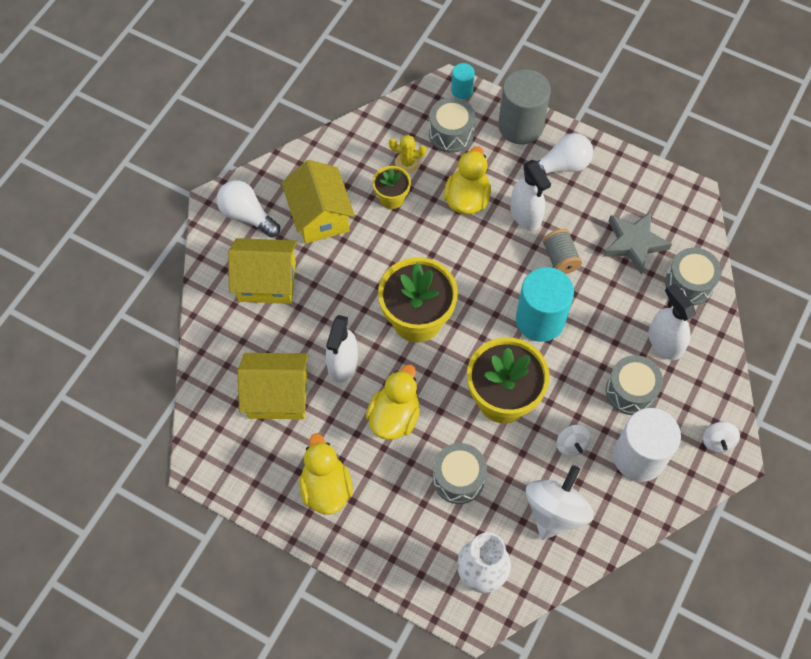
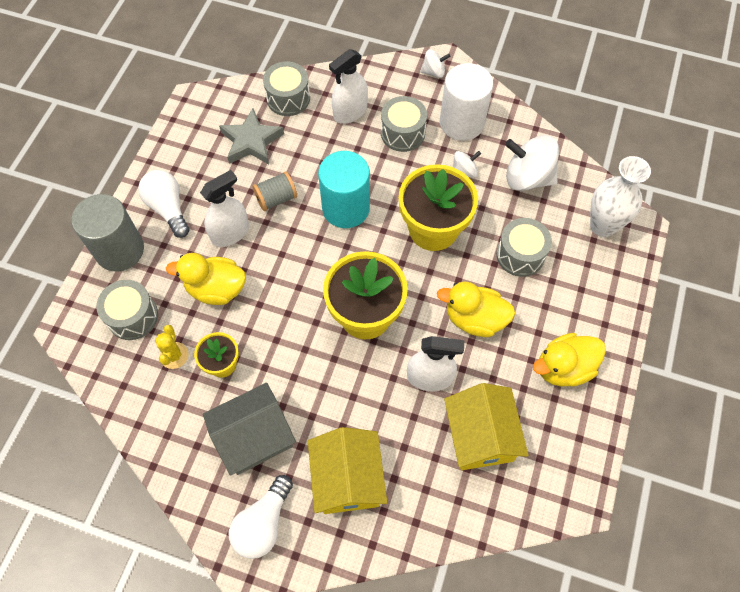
camera: 100 degrees left, 0 degrees up
(320, 216) = (254, 437): yellow house -> grey house
(462, 90) = (72, 314): turquoise cylinder -> none

